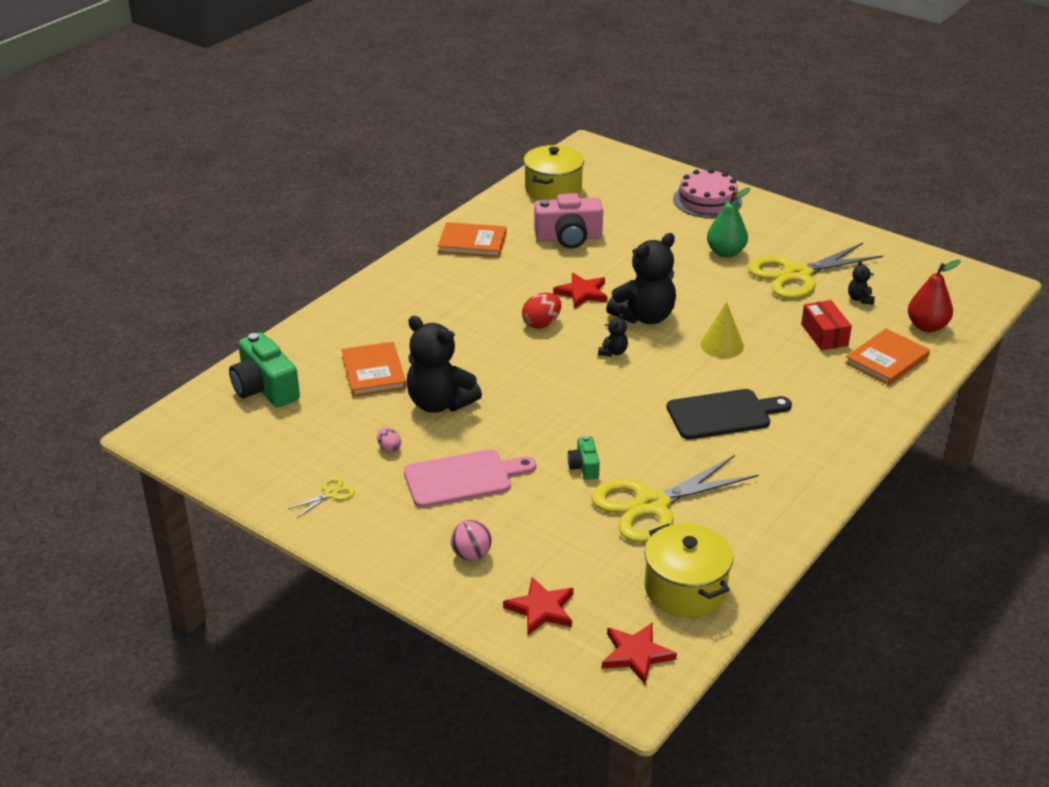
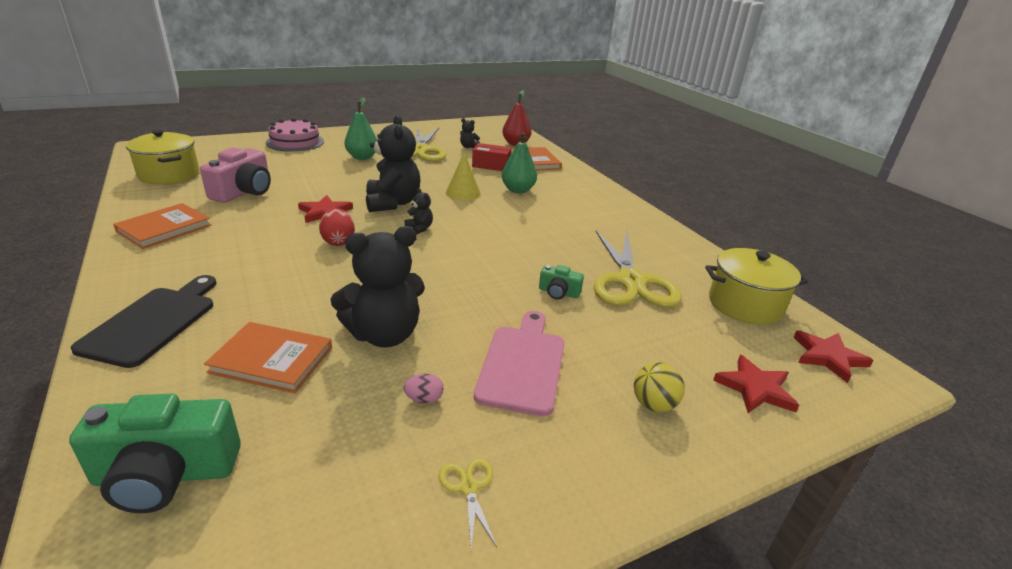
camera: 65 degrees left, 5 degrees down
(471, 555) = (653, 405): pink ball -> yellow ball
(723, 414) = (542, 219): black cutting board -> black cutting board (153, 322)
(778, 376) = (518, 190): none -> green pear

